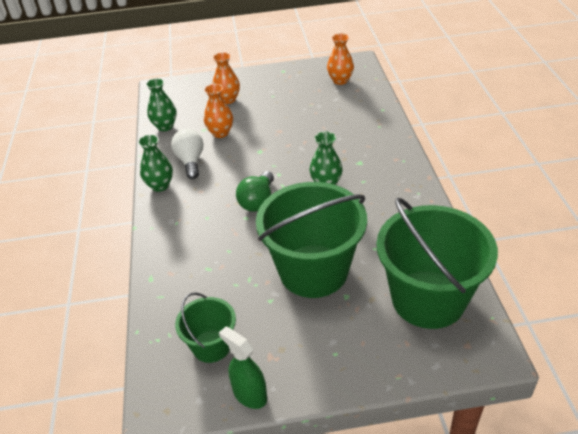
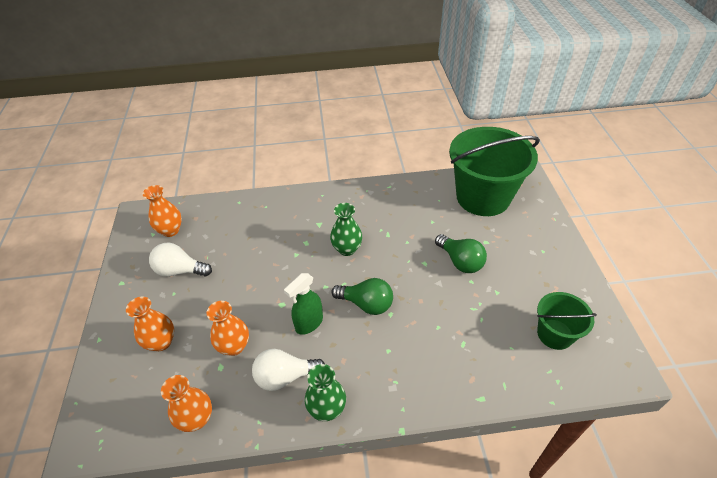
camera: 90 degrees left, 5 degrees up
(165, 126) = (196, 419): green vase -> orange vase
(249, 395) = (594, 304): green spray bottle -> green spray bottle (309, 323)
(295, 94) = (180, 270): none -> white light bulb
(313, 271) = (460, 261): green bucket -> green light bulb

